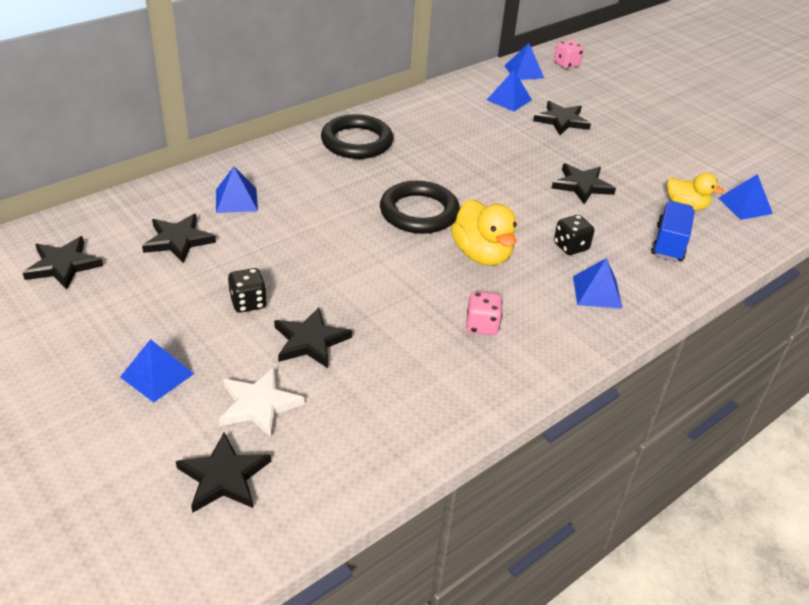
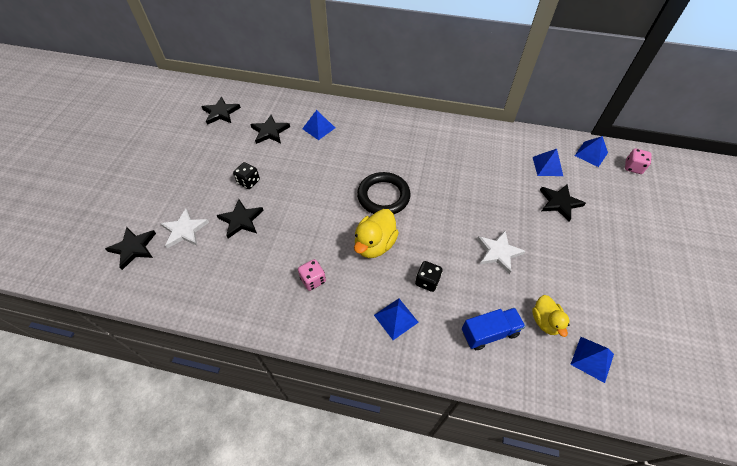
camera: 55 degrees right, 15 degrees up
(157, 375) = (178, 186): blue pyramid -> none
(356, 142) = (417, 134): black ring -> none
(582, 185) = (498, 252): black star -> white star

